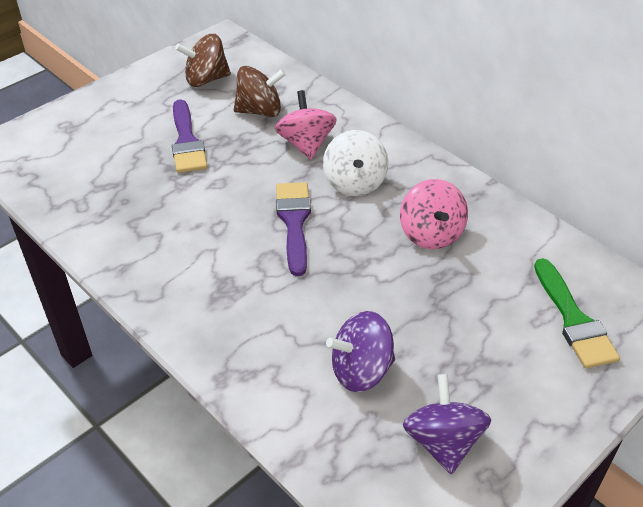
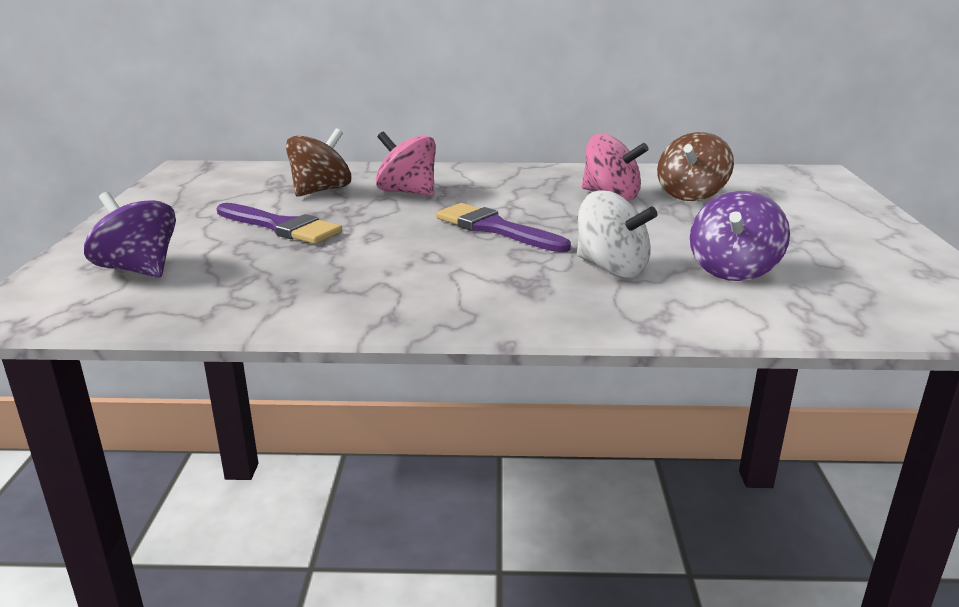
camera: 45 degrees left, 20 degrees down
(206, 79) = (220, 192): brown spinning top -> brown spinning top (691, 195)
(354, 183) = (496, 195): white spinning top -> white spinning top (611, 268)
(443, 441) = (864, 273): purple spinning top -> purple spinning top (138, 269)
(574, 320) = (783, 194): green brush -> none

